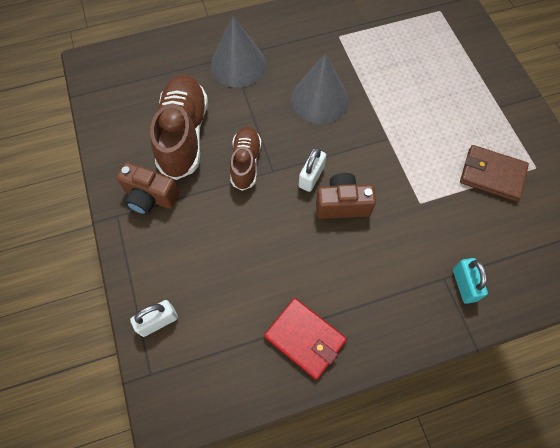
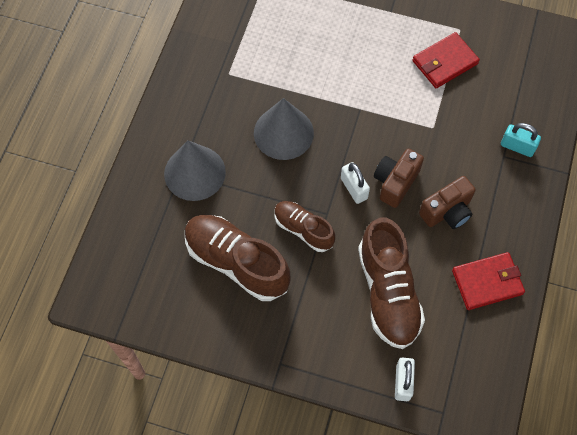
camera: 55 degrees left, 0 degrees up
(150, 197) = (282, 326): brown camera -> brown camera (447, 212)
(235, 259) = (388, 292): none -> brown shoe
(492, 175) = (444, 62): brown wallet -> red wallet

